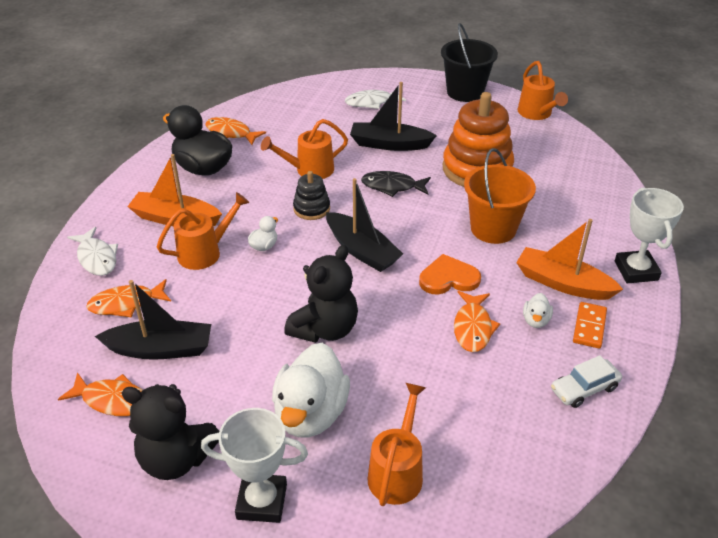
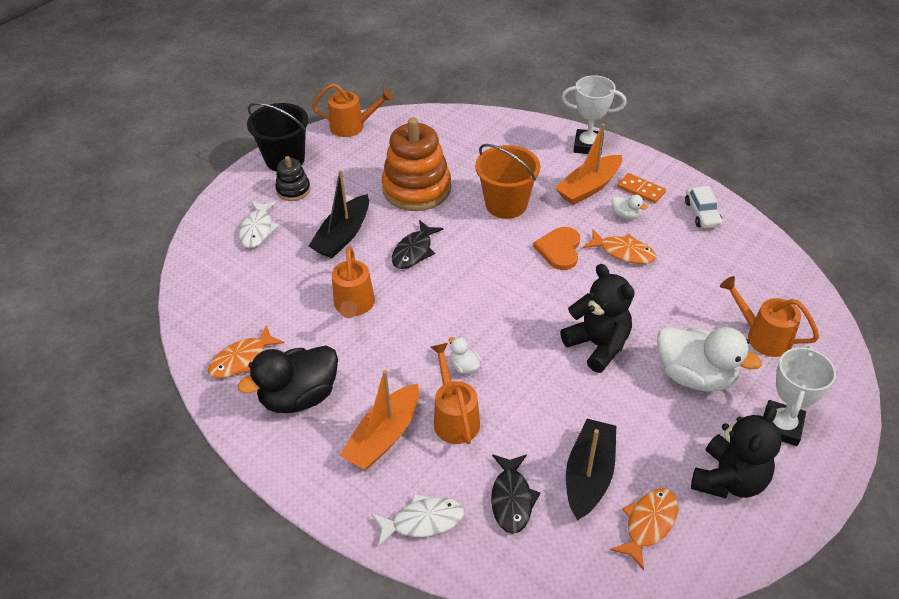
camera: 70 degrees left, 5 degrees up
(126, 304) = (512, 499): orange fish -> black fish
(311, 208) = (420, 318): black stacking toy -> black stacking toy (293, 190)
(362, 250) = (501, 296): black boat -> none

